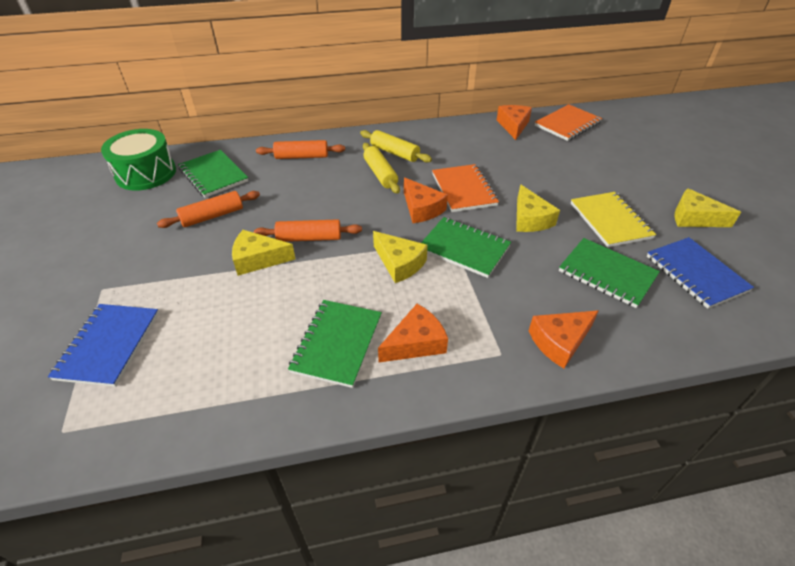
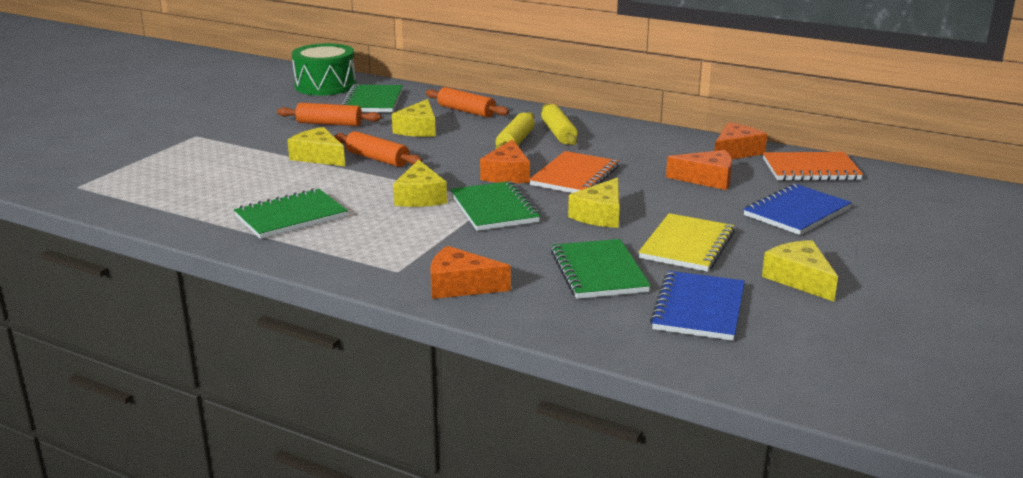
camera: 40 degrees right, 20 degrees down
(108, 345) = (156, 162): blue notebook -> blue notebook (796, 212)
(294, 191) = (418, 129): none -> yellow cheese
(416, 343) = (346, 239): orange cheese -> orange cheese (707, 179)

